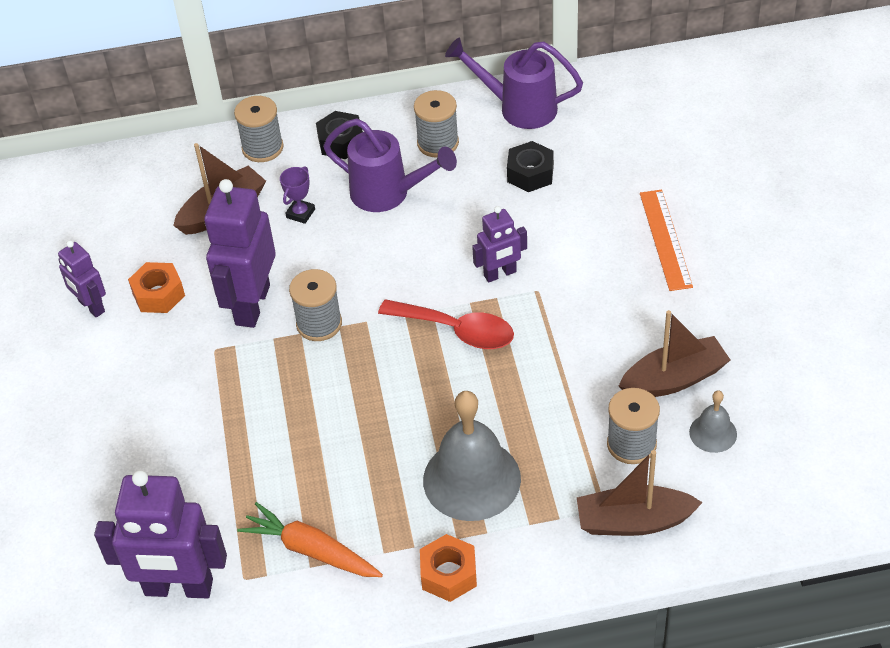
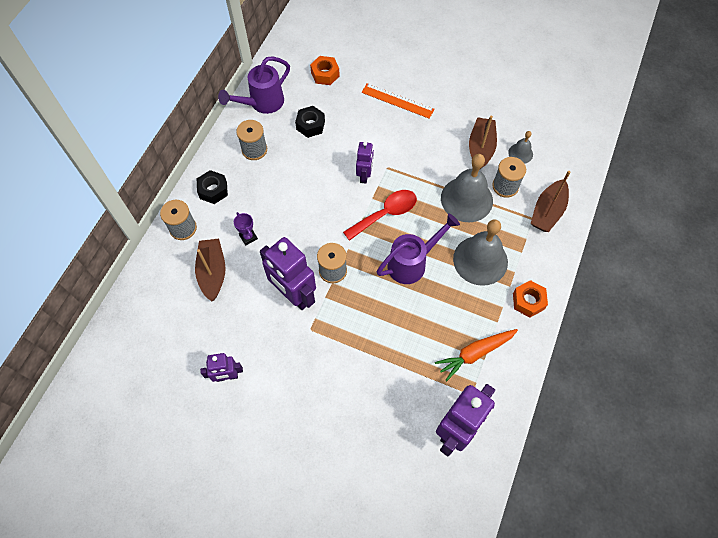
camera: 60 degrees left, 15 degrees up
(158, 294) = (247, 337): orange nut -> orange nut (325, 74)
(388, 194) = (270, 190): purple watering can -> purple watering can (412, 263)
(564, 409) = (466, 199): none -> grey bell

